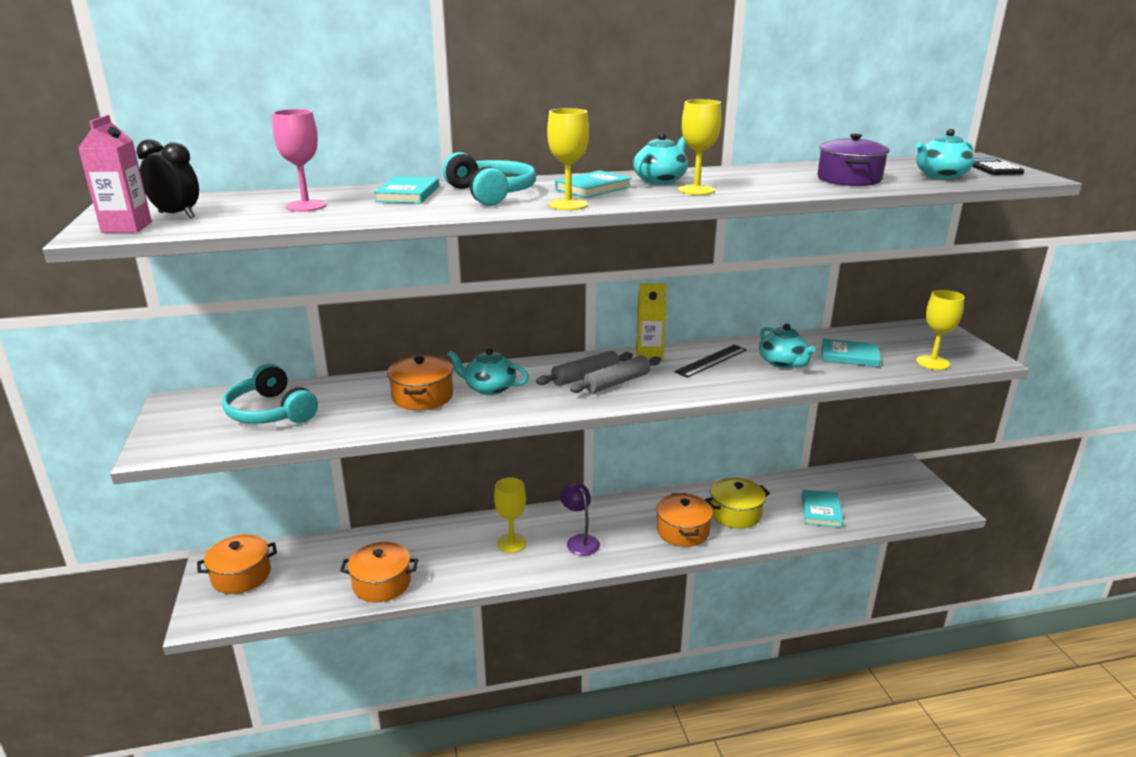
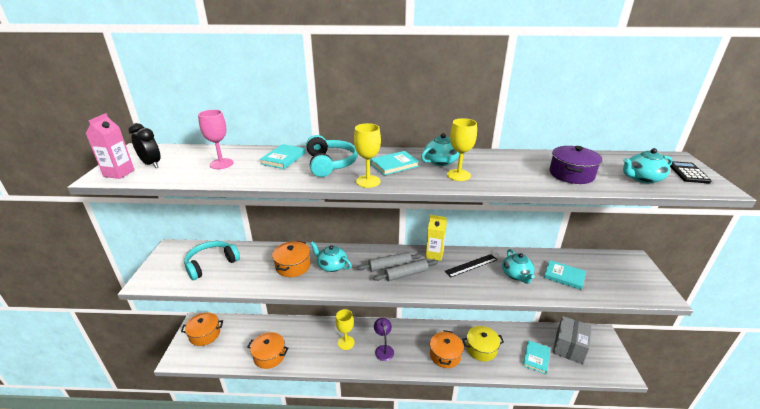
camera: 15 degrees right, 5 degrees up
(270, 412) = (211, 264): turquoise headphones -> turquoise headphones turned 75 degrees clockwise
(863, 490) = (569, 347): none -> grey box
(932, 363) = (621, 292): yellow goblet -> none

